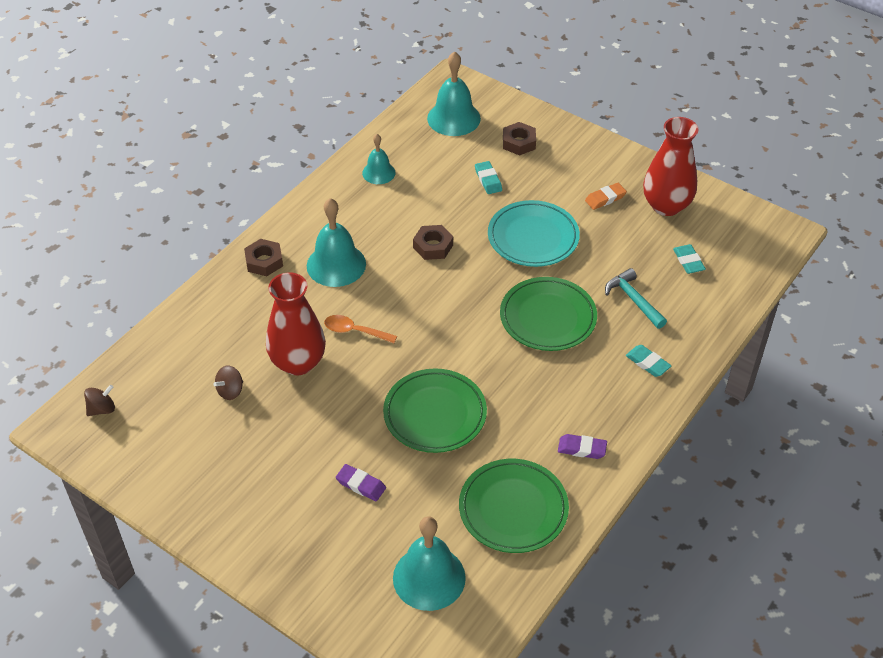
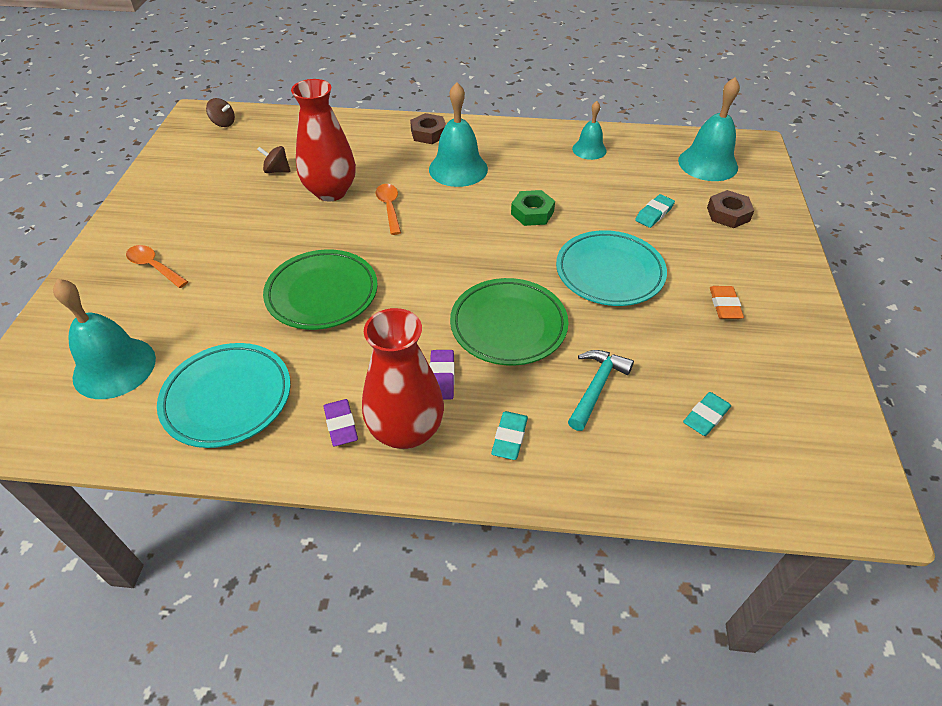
camera: 60 degrees right, 0 degrees up
(311, 523) = (154, 267): none -> orange spoon
(361, 485) = (210, 279): purple eraser -> purple eraser (442, 377)
(433, 246) = (532, 213): brown nut -> green nut
(513, 509) = (227, 398): green plate -> turquoise plate
(605, 198) = (724, 305): orange eraser -> orange eraser turned 60 degrees clockwise
(666, 205) = (772, 361): red vase -> red vase (406, 430)

